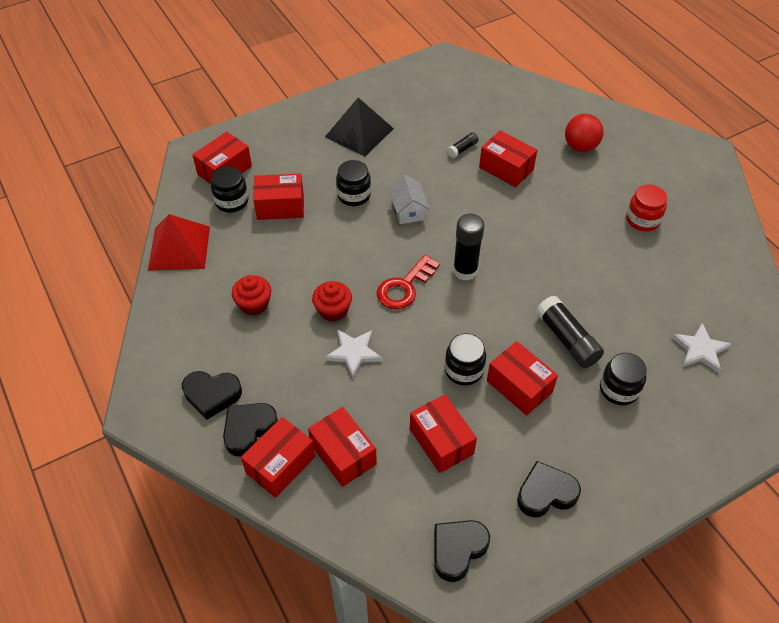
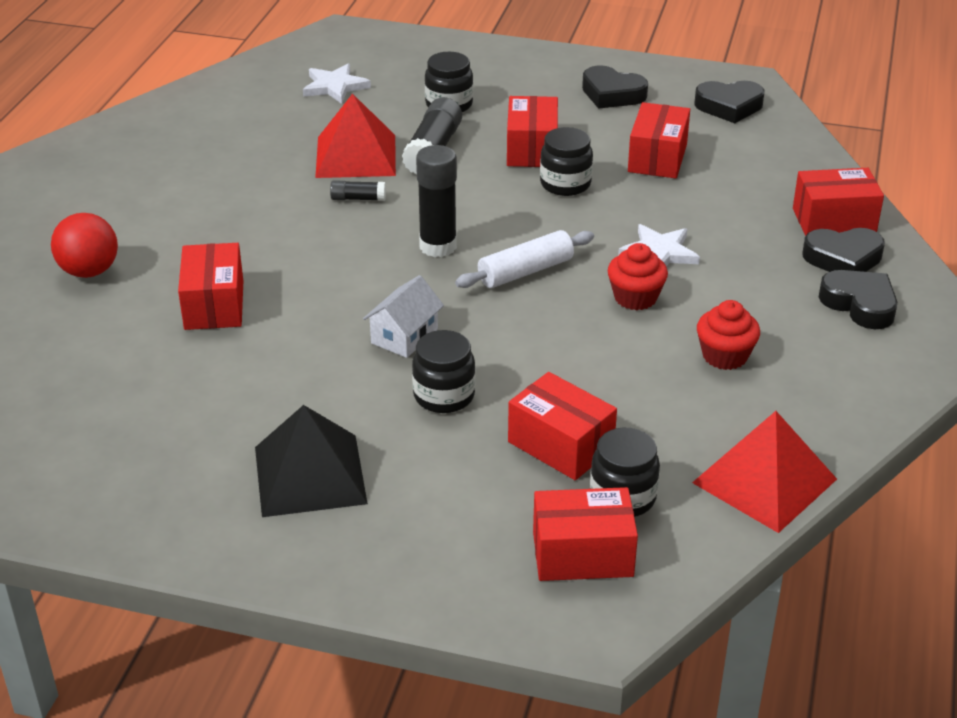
camera: 135 degrees left, 15 degrees down
(343, 454) = (762, 196): red box -> none
(404, 287) = (525, 271): red key -> white rolling pin
(462, 149) = (219, 359): black glue stick -> black glue stick (358, 199)
(596, 301) = (356, 156): none -> red pyramid
(642, 220) = (182, 178): red jar -> none

